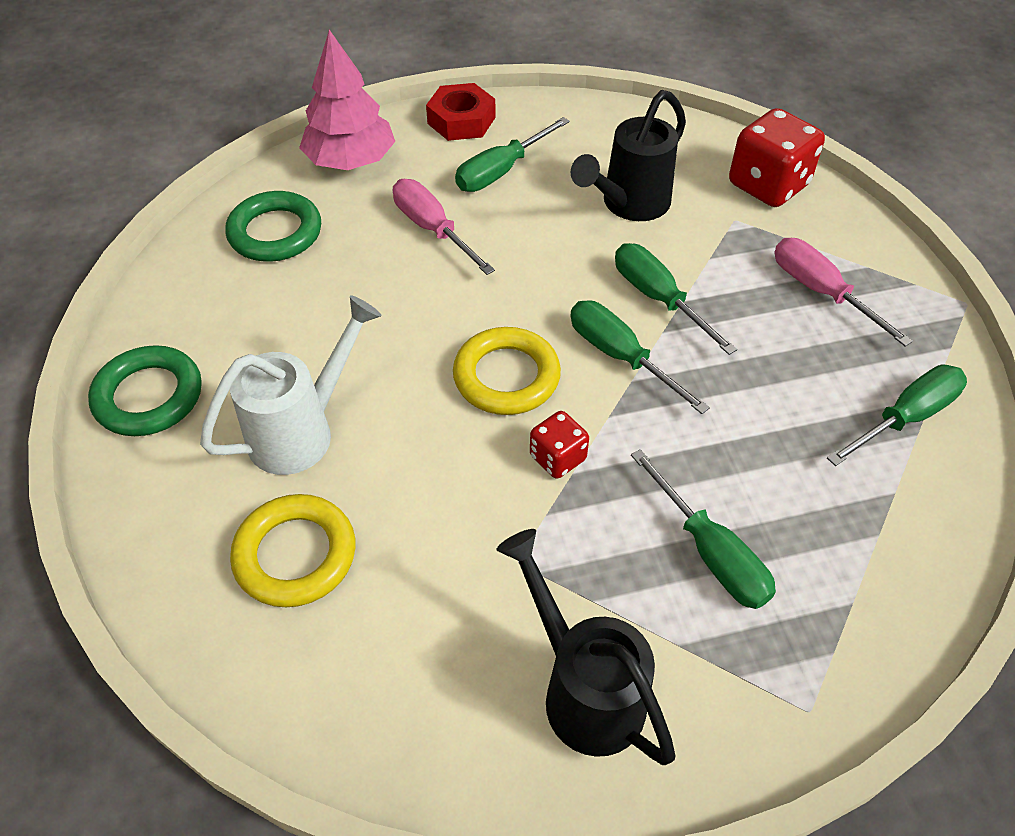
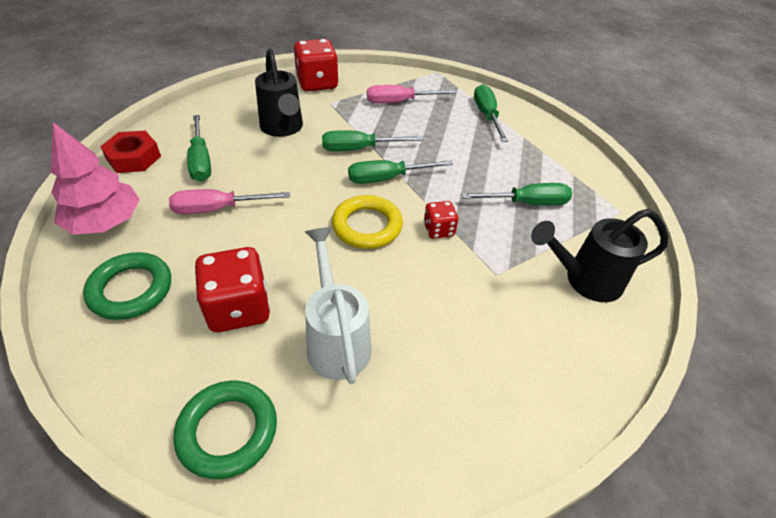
camera: 65 degrees left, 5 degrees down
(295, 555) = (437, 380): yellow ring -> none
(299, 325) = (238, 308): none -> red dice

